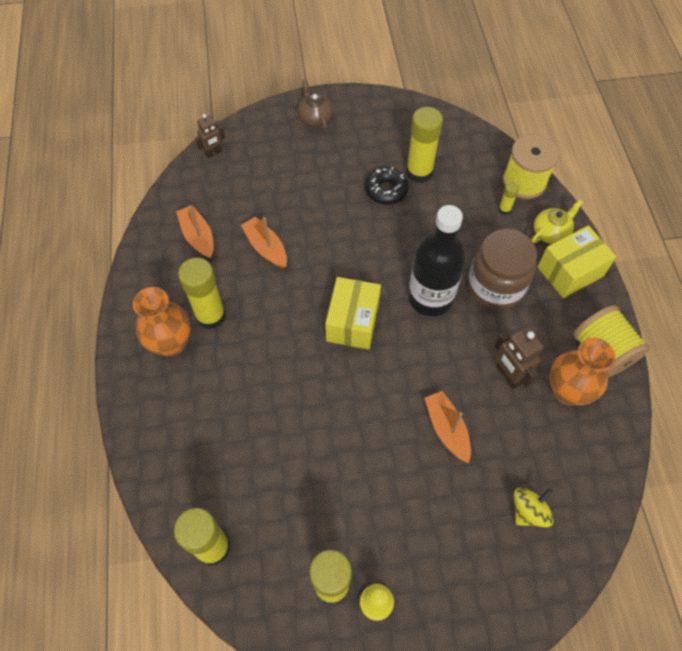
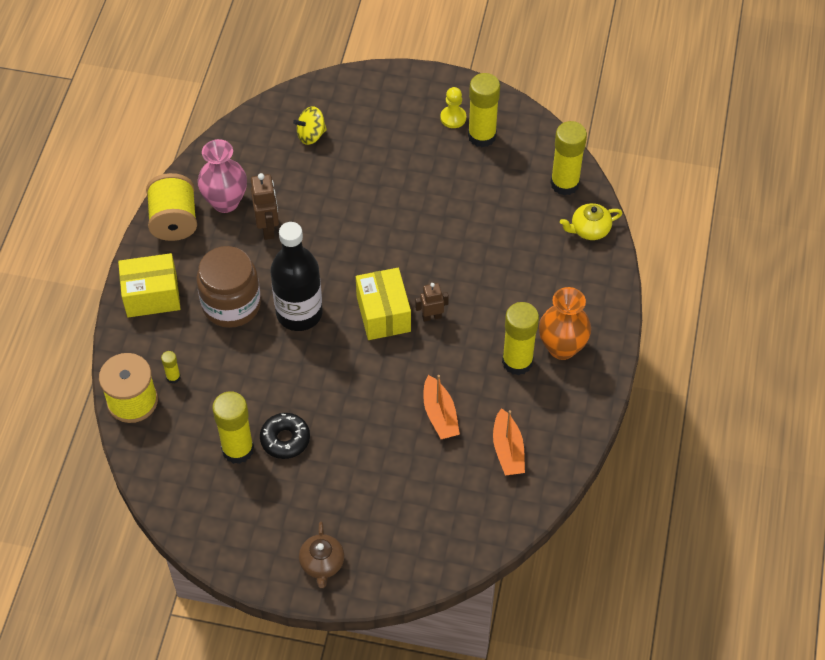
camera: 160 degrees left, 5 degrees down
(213, 153) = (461, 553): brown robot -> brown robot (431, 317)
(353, 322) = (383, 314): yellow box -> yellow box turned 45 degrees counterclockwise
(447, 429) = (343, 205): orange boat -> none
(551, 232) = (143, 338): yellow teapot -> yellow teapot (589, 229)
(567, 391) = (225, 202): orange vase -> pink vase

